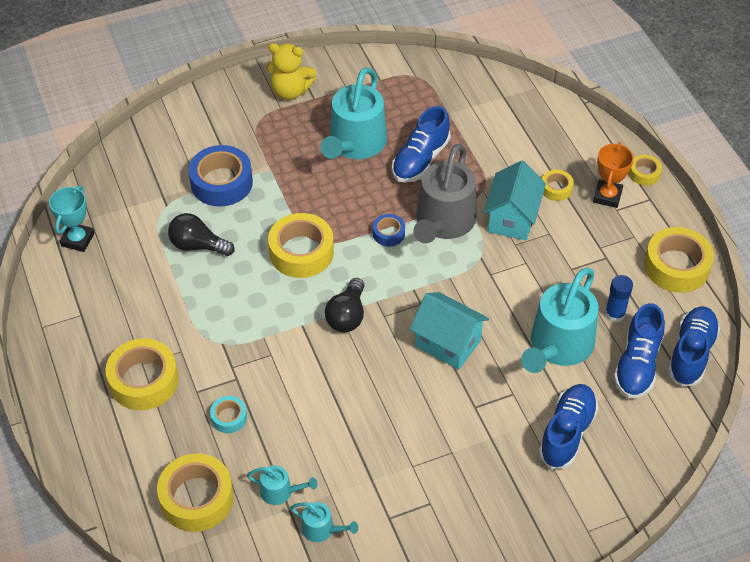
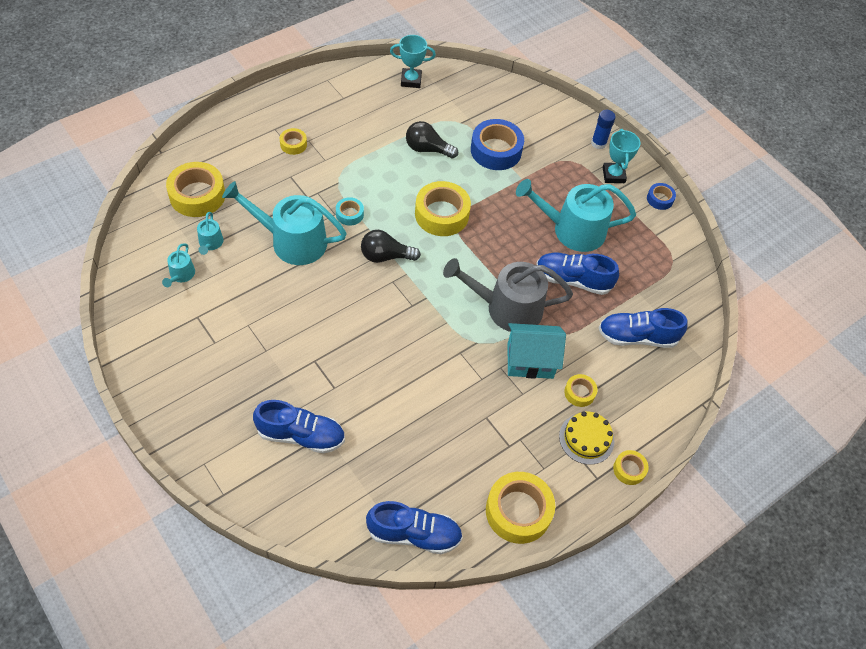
camera: 70 degrees right, 5 degrees up
(143, 380) = (293, 144): yellow tape -> yellow tape, size x0.51
(198, 245) = (427, 149): black light bulb -> black light bulb turned 75 degrees counterclockwise
(229, 417) = (271, 200): turquoise tape -> turquoise tape (349, 214)
(290, 91) = (613, 175): yellow teddy bear -> turquoise trophy
(388, 233) = (481, 270): blue tape -> blue tape (660, 199)
(448, 343) = (375, 331): turquoise house -> none
(558, 346) = (394, 417): turquoise watering can -> turquoise watering can (292, 241)
(607, 196) = (586, 438): orange trophy -> yellow cake
(615, 314) = (443, 460): blue glue stick -> blue glue stick (598, 143)
(637, 365) = (389, 486): blue shoe -> blue shoe (637, 337)

